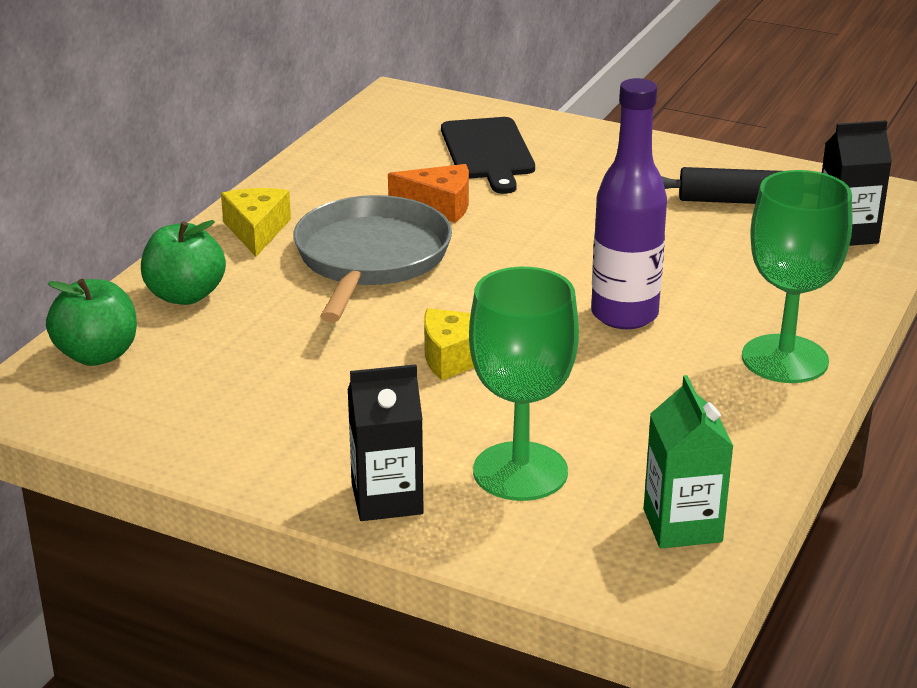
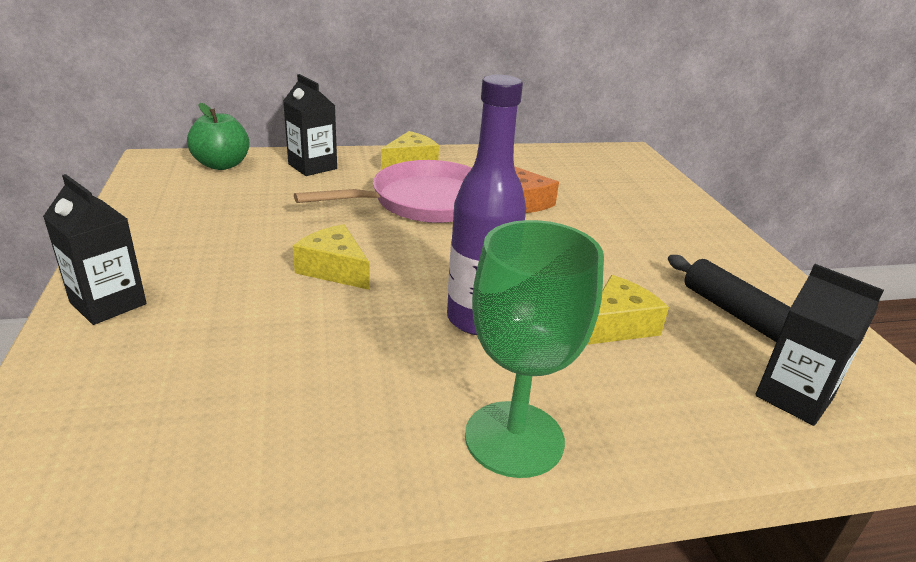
camera: 50 degrees right, 0 degrees up
(185, 295) = (312, 166): green apple -> black carton
(370, 259) = (424, 202): grey pan -> pink pan
(488, 152) = (618, 196): black cutting board -> none
(520, 471) = (185, 349): green goblet -> none
(682, 525) = (143, 477): green carton -> none
(698, 257) = (618, 325): none -> yellow cheese

